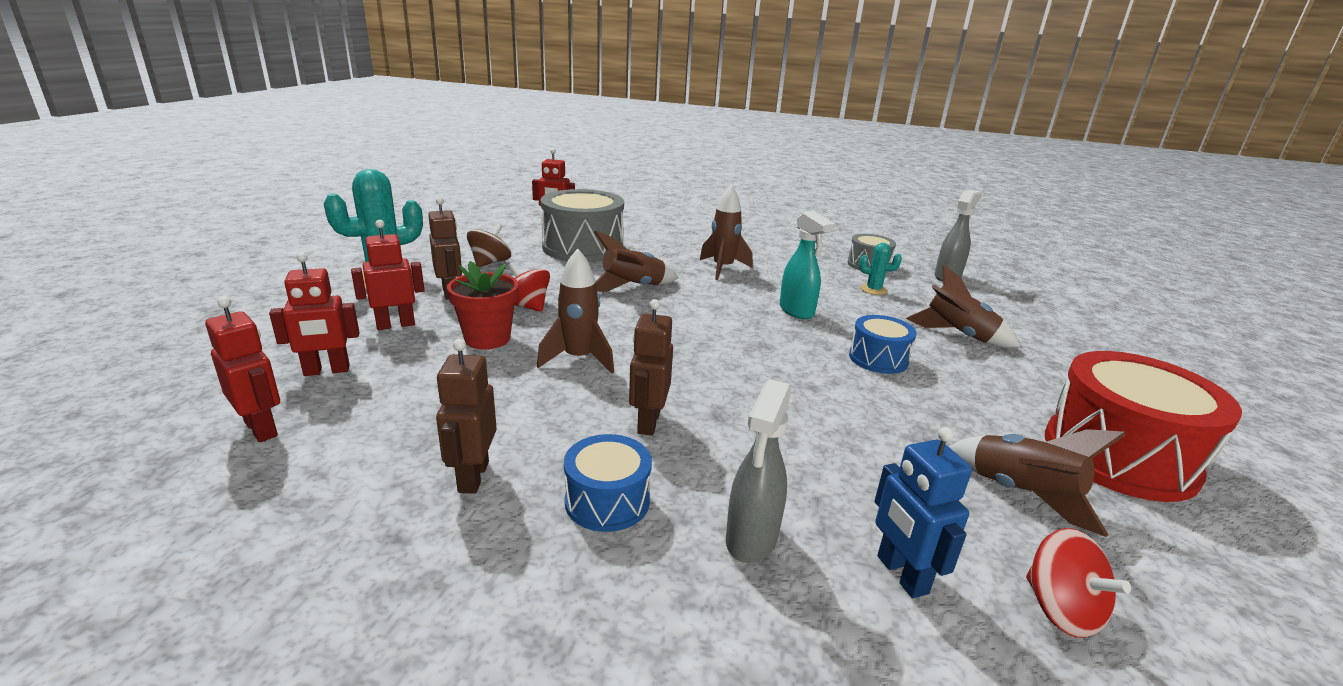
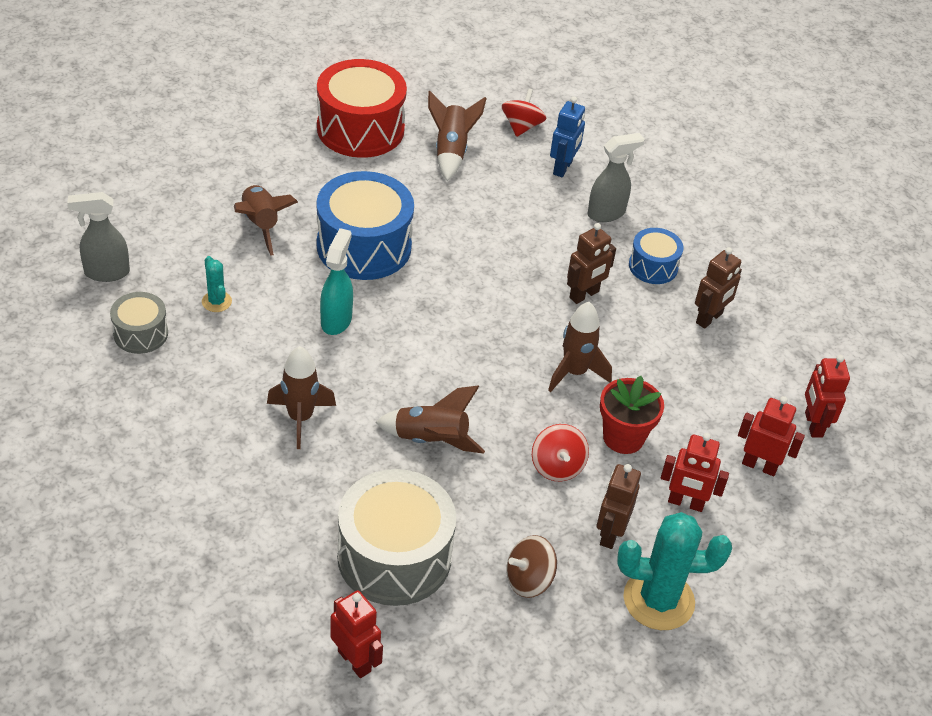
camera: 140 degrees left, 20 degrees up
(878, 359) = (364, 246): blue drum -> blue drum, size x1.90

